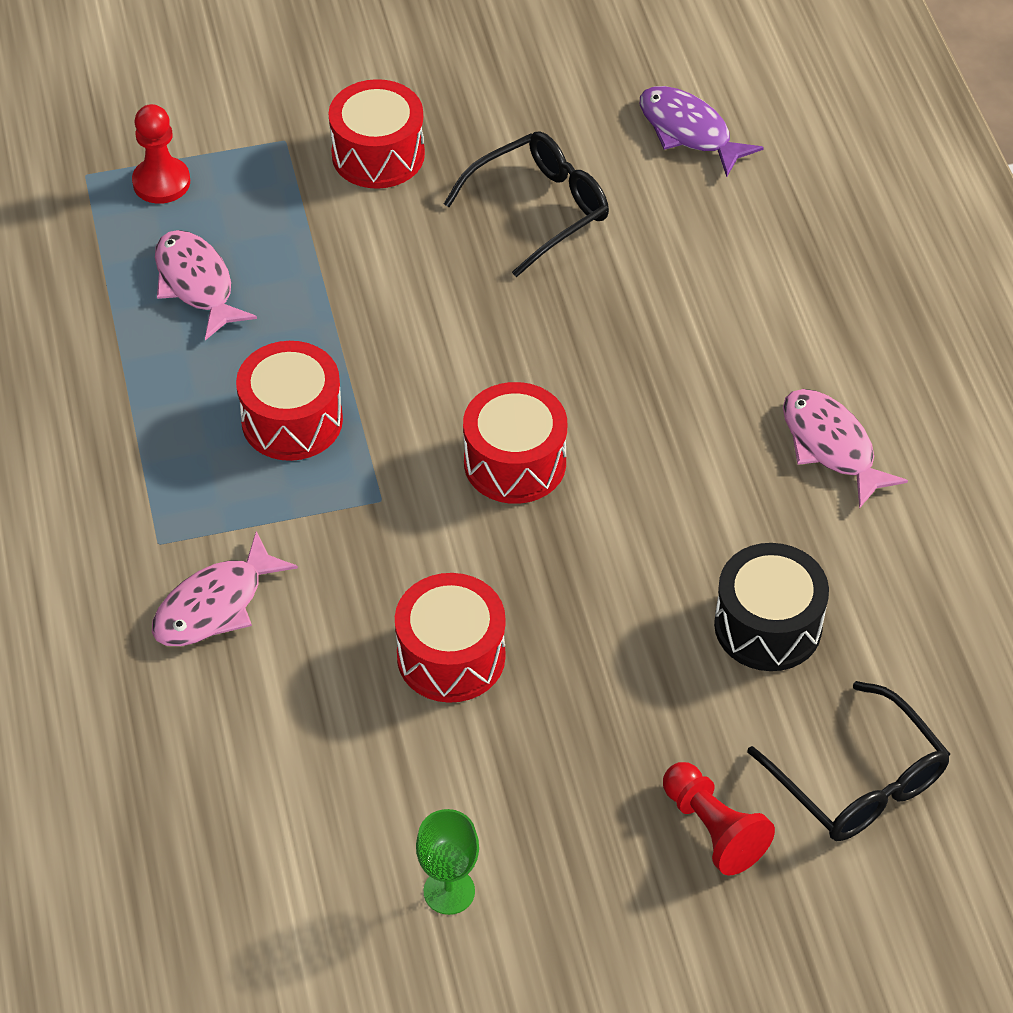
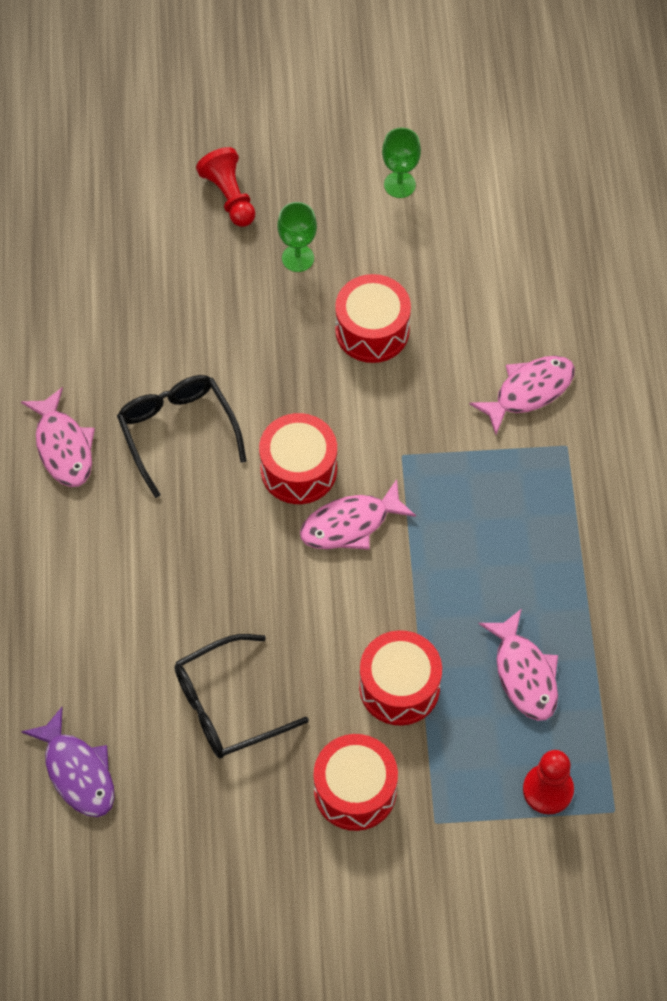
camera: 170 degrees left, 10 degrees up
(292, 420) = (459, 532): red drum -> red drum (399, 687)
(434, 410) = (350, 524): none -> pink fish
(583, 746) = (298, 258): none -> green goblet
(768, 626) = (154, 319): black drum -> none
(859, 782) = (129, 211): black glasses -> black glasses (177, 431)

